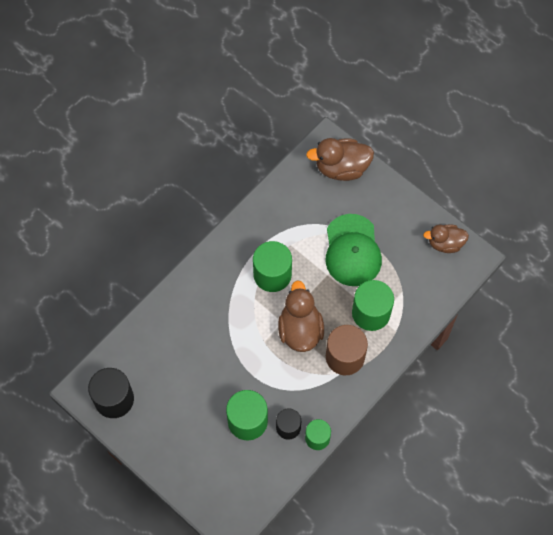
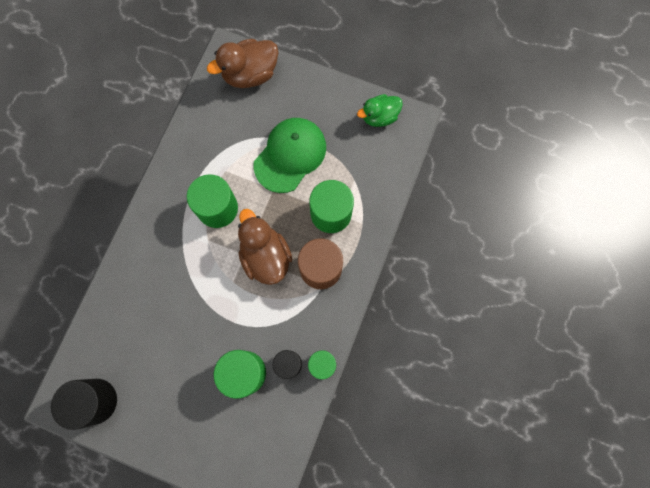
camera: 20 degrees left, 10 degrees up
(352, 250) = (290, 155): green cap -> green cap turned 120 degrees counterclockwise
(445, 243) = (379, 117): brown duck -> green duck

